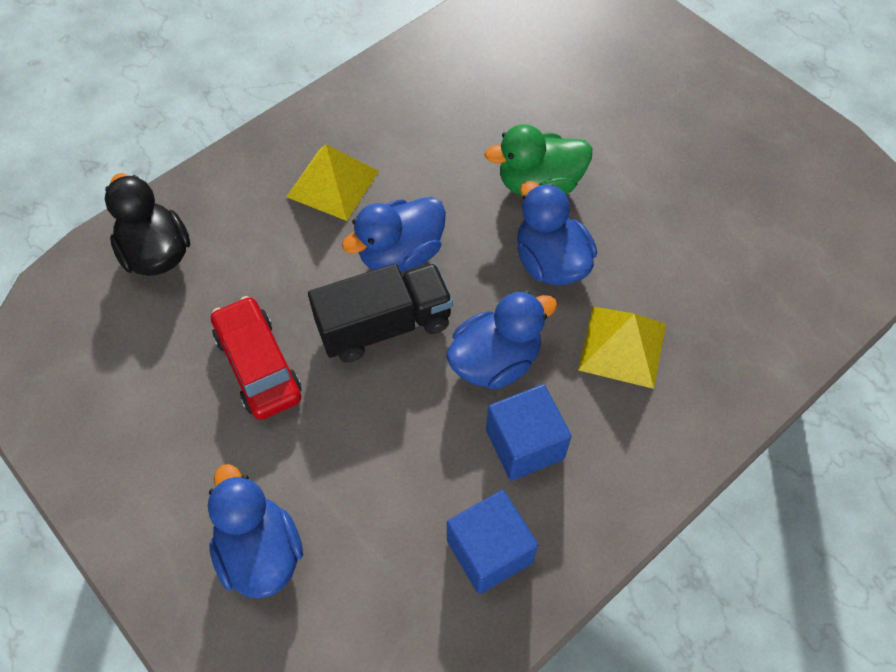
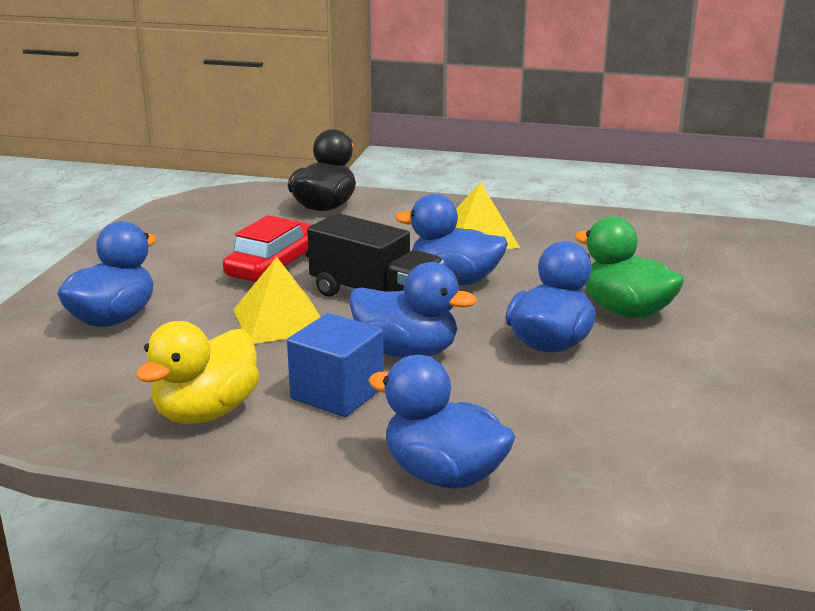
camera: 55 degrees right, 35 degrees down
(489, 551) = (206, 412): blue cube -> yellow duck
(622, 346) = (513, 408): yellow pyramid -> yellow pyramid (280, 320)
(675, 441) = (443, 475): none -> blue duck

